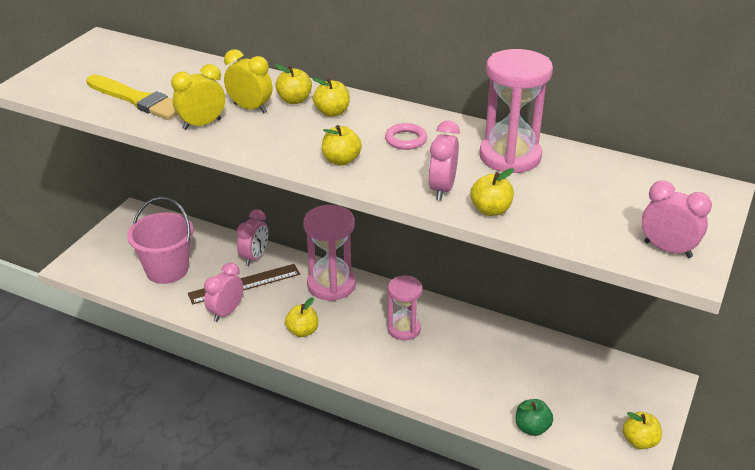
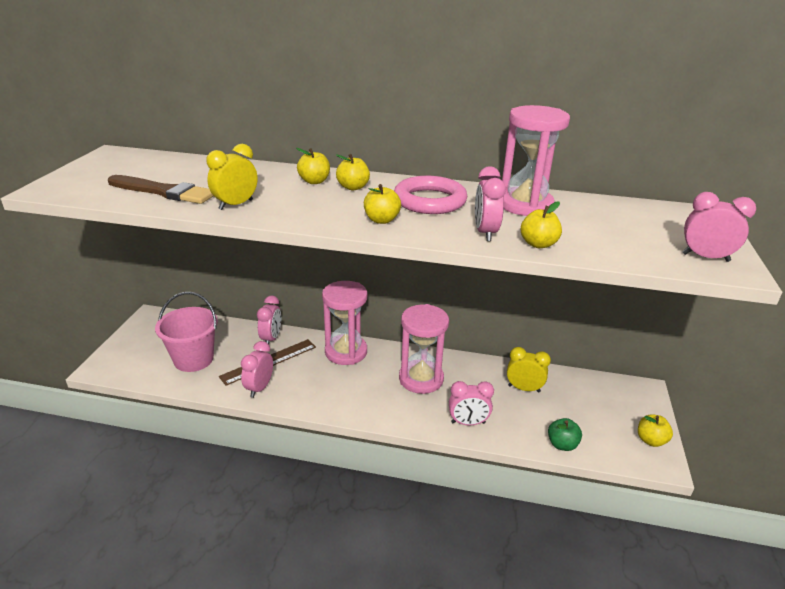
camera: 15 degrees left, 5 degrees down
(137, 100) = (164, 192): yellow brush -> brown brush
(250, 108) = (277, 190): yellow clock -> yellow clock (524, 388)
(302, 331) = (334, 394): yellow apple -> none
(404, 329) = (421, 379): pink hourglass -> pink hourglass, size x1.54
(406, 140) = (429, 201): pink ring -> pink ring, size x1.92
(436, 386) = (468, 423): none -> pink clock

